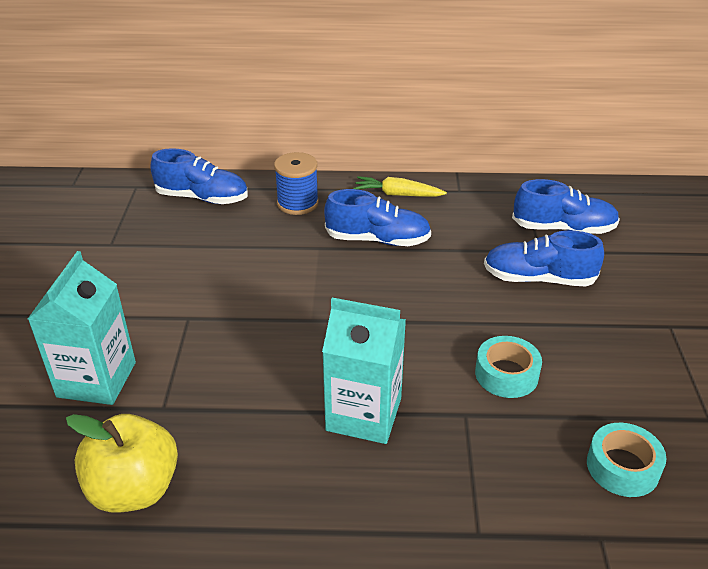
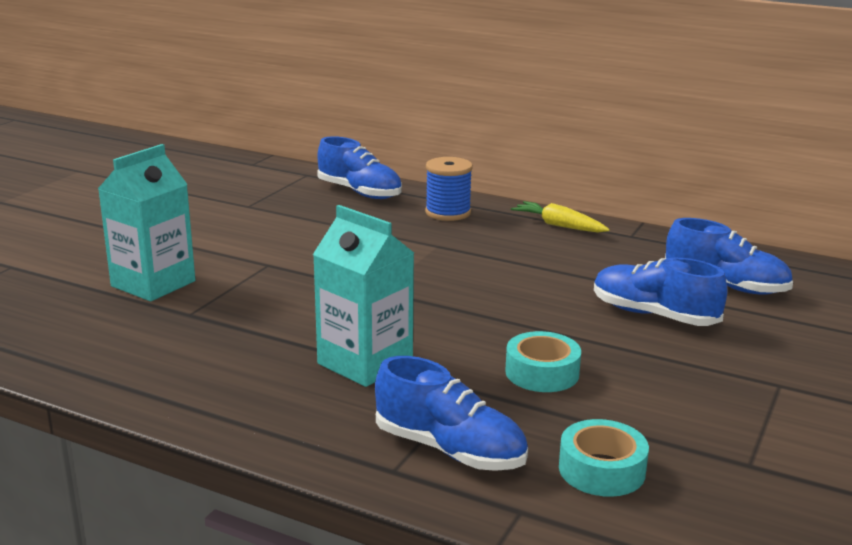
camera: 25 degrees right, 15 degrees down
(134, 489) = (117, 355): yellow apple -> none
(377, 240) = (503, 252): blue shoe -> blue shoe (449, 450)

